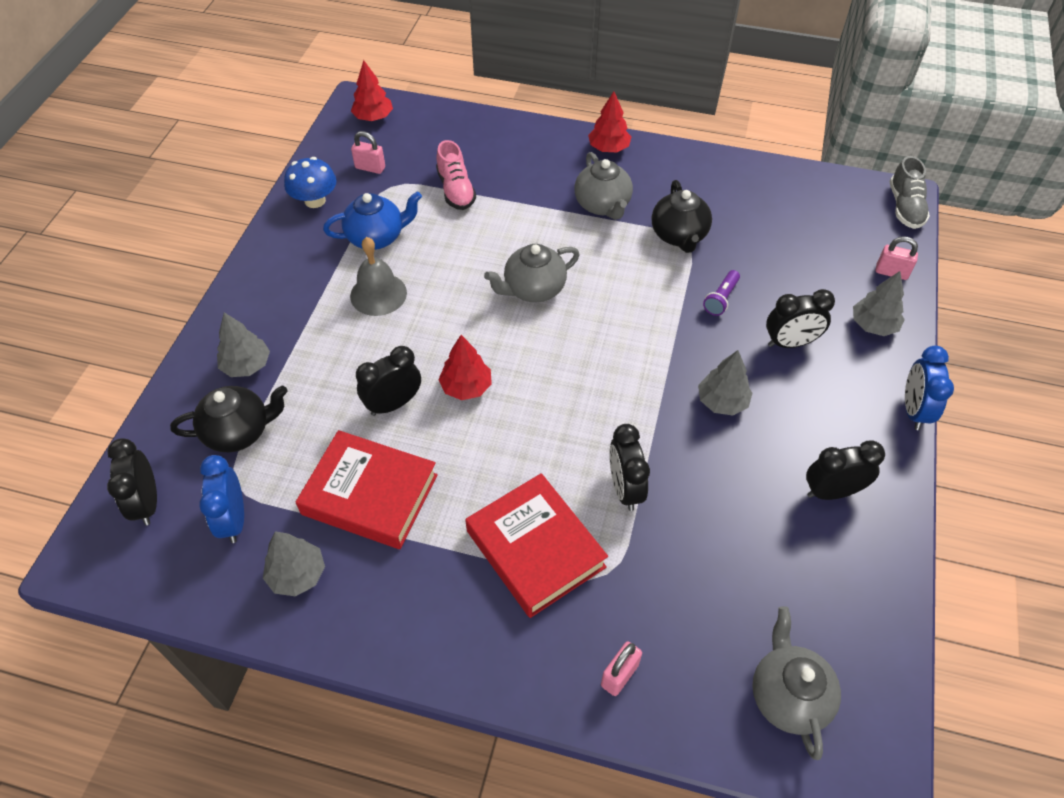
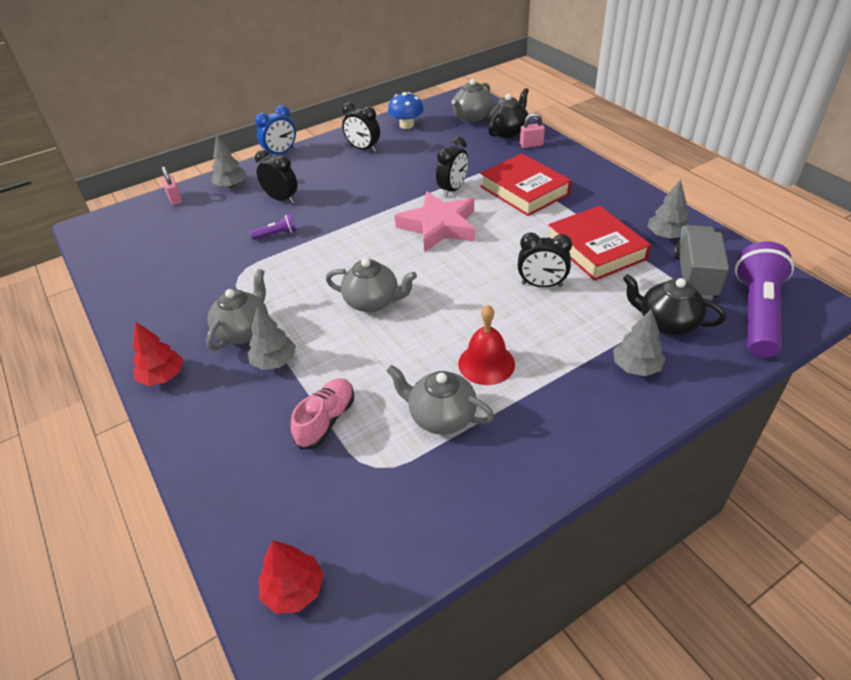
camera: 135 degrees left, 10 degrees down
(147, 503) = (757, 313): black clock -> purple flashlight
(234, 520) = (694, 276): blue clock -> grey truck
(315, 200) = (463, 502): blue mushroom -> blue mushroom (406, 125)
(370, 168) = (371, 507): pink padlock -> none
(377, 237) = (441, 417): blue teapot -> grey teapot
(378, 294) = (486, 363): grey bell -> red bell
(466, 387) = (485, 270): red tree -> none
(535, 549) = (524, 190): red book -> red book turned 45 degrees counterclockwise
(574, 416) = (439, 226): none -> pink star
(679, 236) = (236, 280): black teapot -> black teapot (507, 132)
(722, 402) = (355, 195): grey tree -> grey tree (274, 361)
(905, 207) = (98, 221): grey shoe -> none

